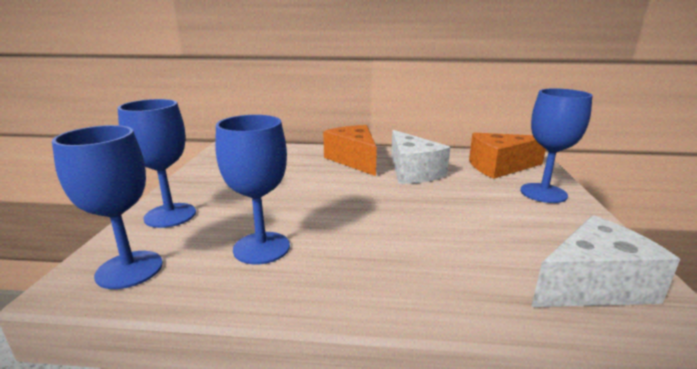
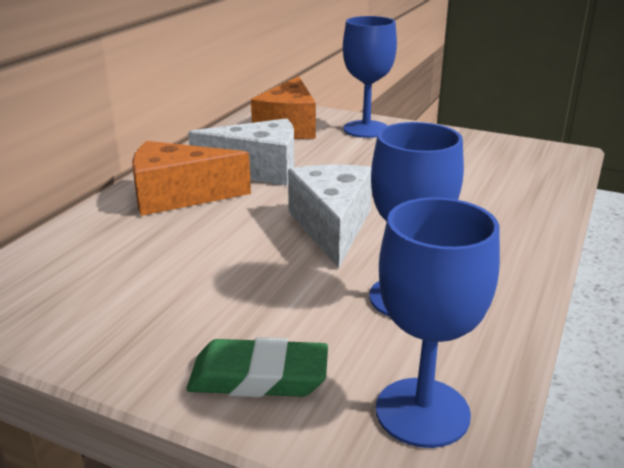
camera: 70 degrees left, 5 degrees up
(170, 215) = (259, 377): blue goblet -> green eraser
(593, 285) = (522, 162): white cheese -> white cheese (332, 226)

